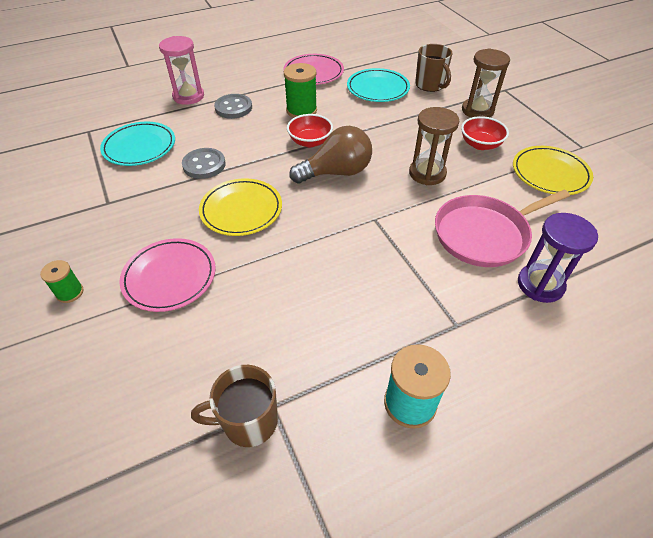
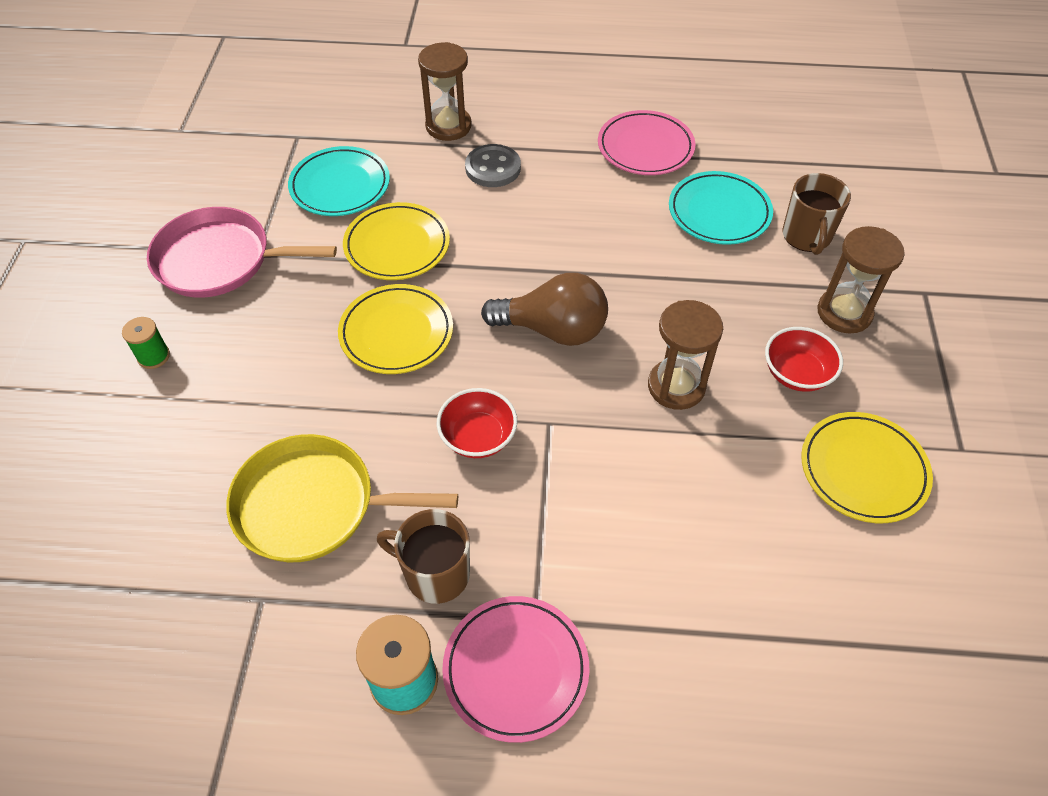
camera: 30 degrees right, 5 degrees up
(170, 277) = (261, 387): pink plate -> pink plate (516, 669)
(188, 96) = (448, 126): pink hourglass -> brown hourglass
(204, 165) = (397, 245): grey button -> yellow plate
(248, 421) = (227, 602): brown mug -> brown mug (435, 573)
(263, 330) = (313, 505): none -> yellow pan
(301, 110) = (580, 208): green spool -> none
(310, 142) = (554, 265): red bowl -> red bowl (478, 437)
(484, 234) = (678, 516): pink pan -> pink pan (219, 260)
(540, 284) = (691, 626): purple hourglass -> none

